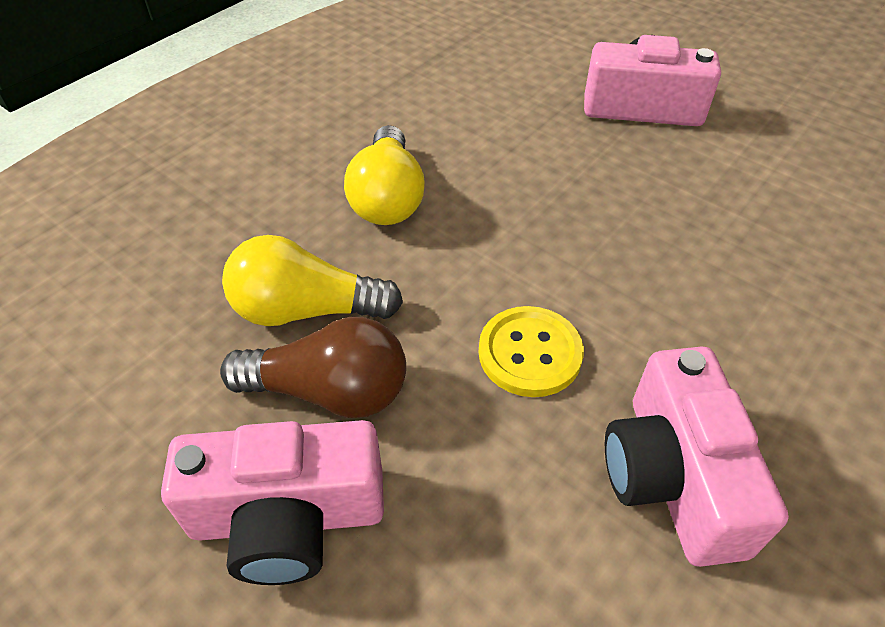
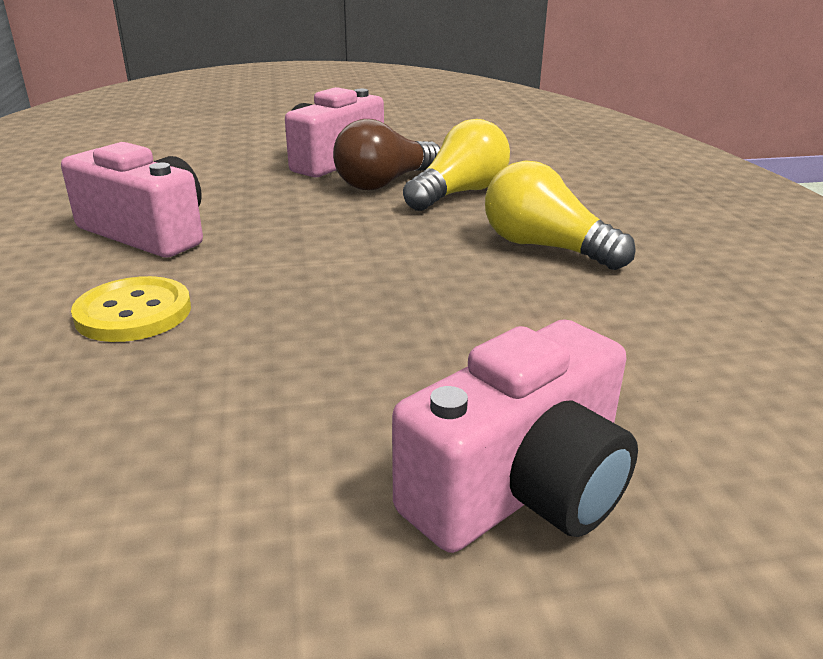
camera: 130 degrees right, 20 degrees down
(530, 353) = (300, 234): yellow button -> yellow button (133, 313)

